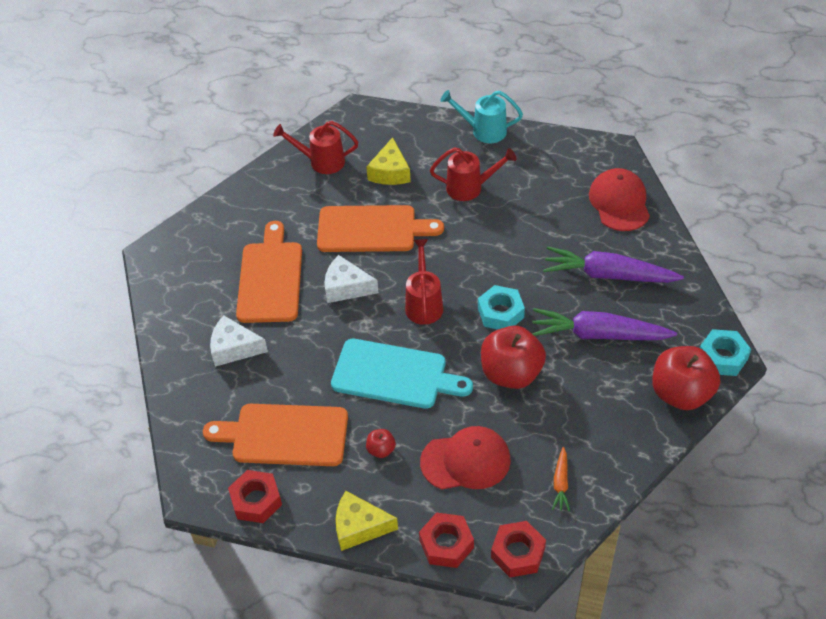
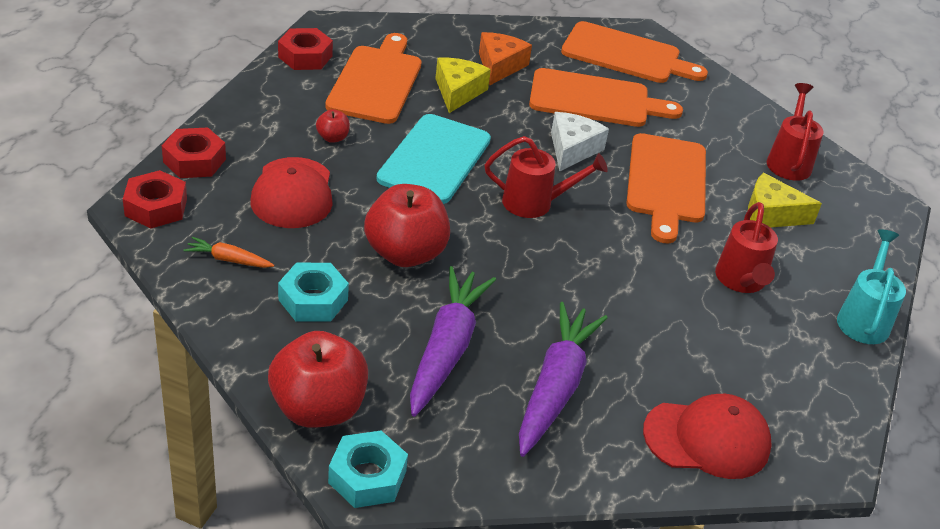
camera: 90 degrees right, 10 degrees down
(193, 262) = (626, 55): none -> orange cutting board
(234, 348) = (499, 66): white cheese -> orange cheese
(359, 527) = (244, 110): yellow cheese -> yellow cheese (458, 92)
(500, 313) = (506, 264): turquoise nut -> turquoise nut (313, 300)

